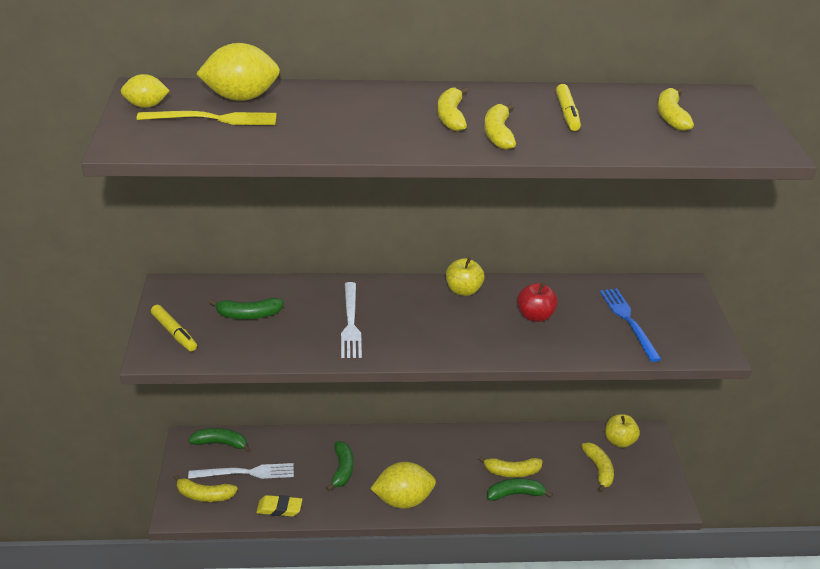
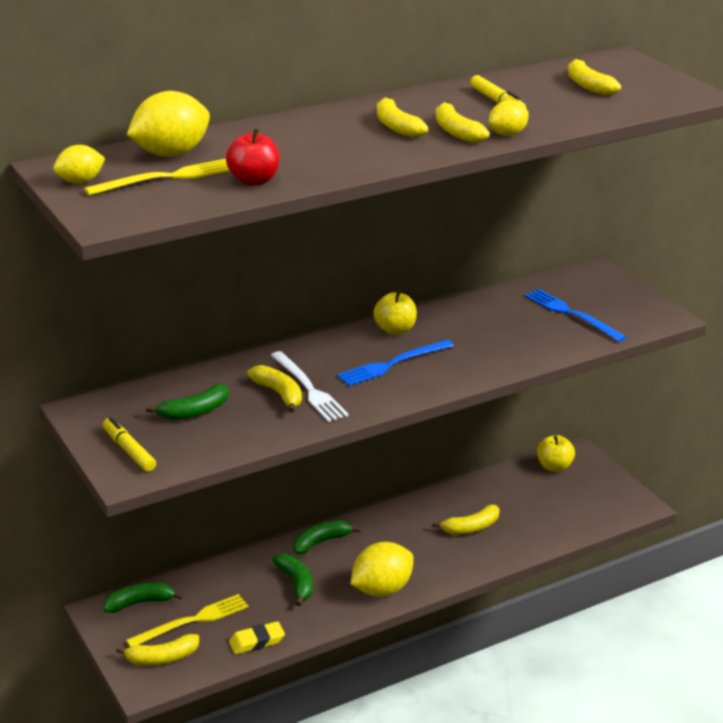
camera: 25 degrees left, 5 degrees down
(174, 333) = (129, 450): yellow marker -> yellow marker turned 150 degrees counterclockwise
(246, 473) = (192, 621): white fork -> yellow fork
(436, 321) = (392, 364): none -> blue fork
(515, 494) = (489, 546): green banana -> green banana (321, 542)
(535, 316) = (483, 333): red apple -> red apple (254, 180)
(542, 148) = (507, 134): none -> yellow lemon
(599, 470) = (553, 498): yellow banana -> yellow banana (279, 394)

